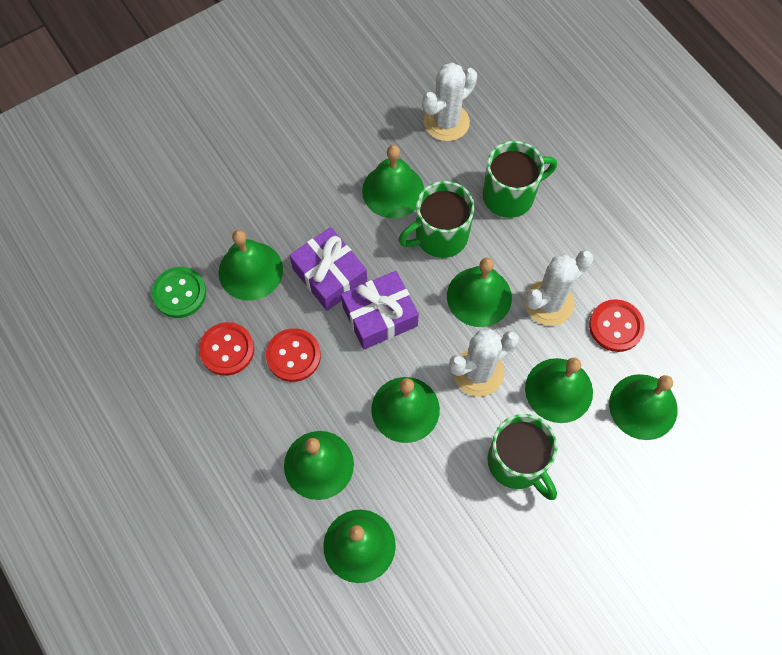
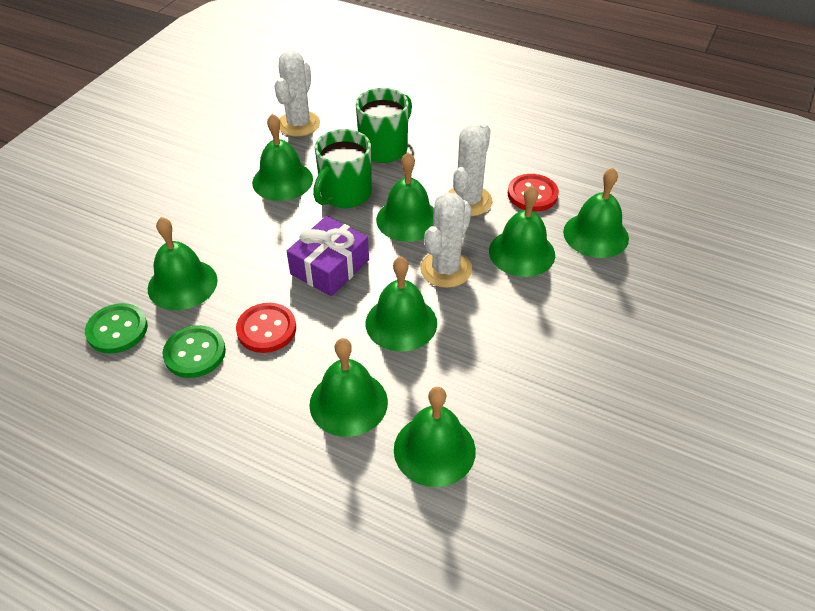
camera: 30 degrees left, 20 degrees down
(227, 349) = (195, 353): red button -> green button
(330, 275) = (263, 257): purple gift -> none
(517, 462) = (528, 317): green mug -> none

